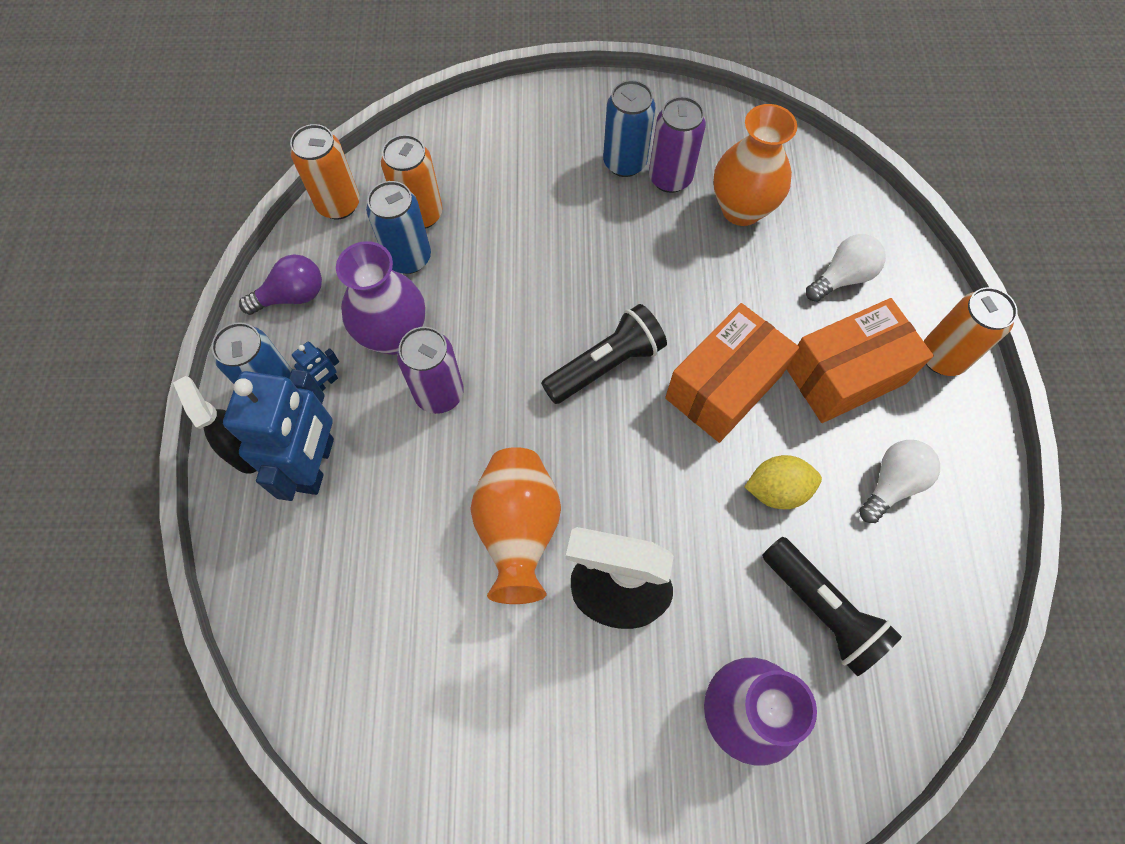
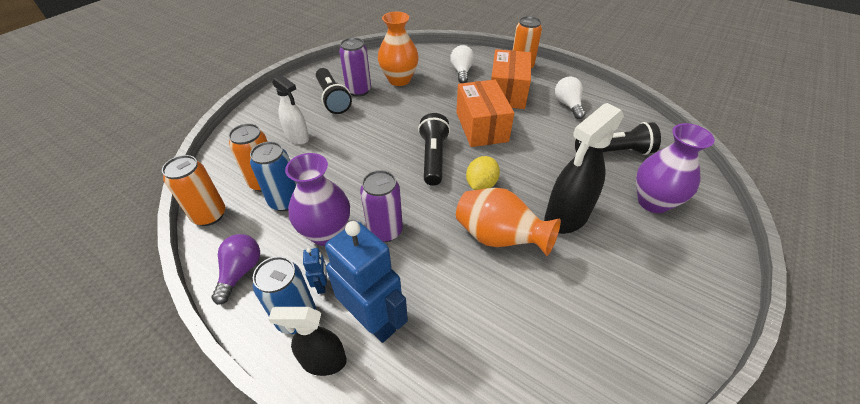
camera: 55 degrees left, 20 degrees down
(518, 185) = (297, 137): none -> white spray bottle
(624, 163) = (333, 99): blue can -> black flashlight
(776, 490) = (546, 136): yellow lemon -> yellow lemon (481, 185)

